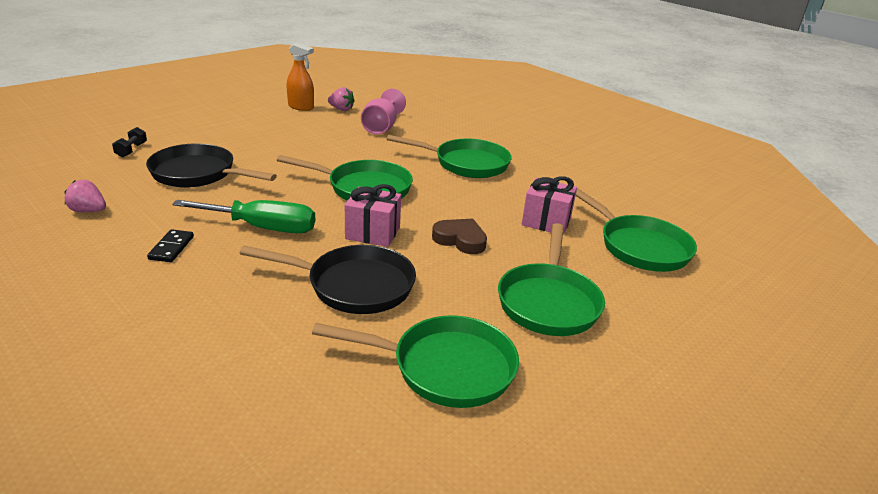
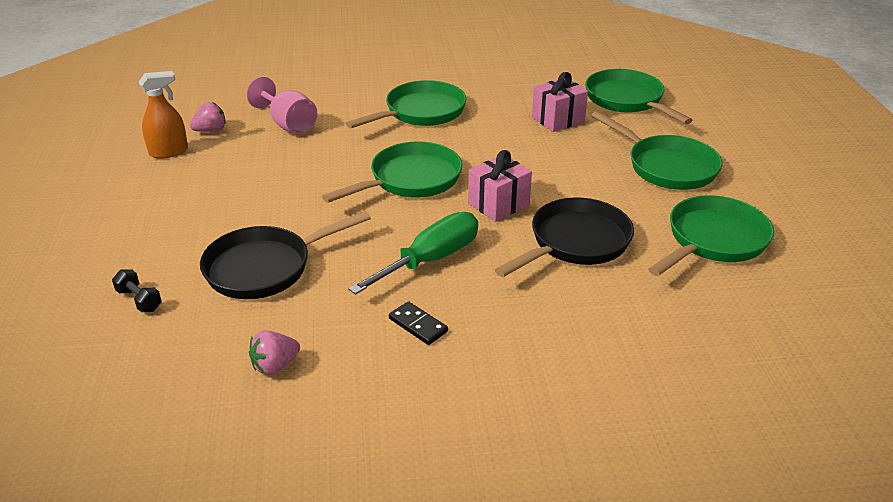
camera: 50 degrees left, 5 degrees up
(460, 240) = (549, 167): brown heart -> none
(639, 246) = (627, 100): green pan -> green pan turned 120 degrees counterclockwise

